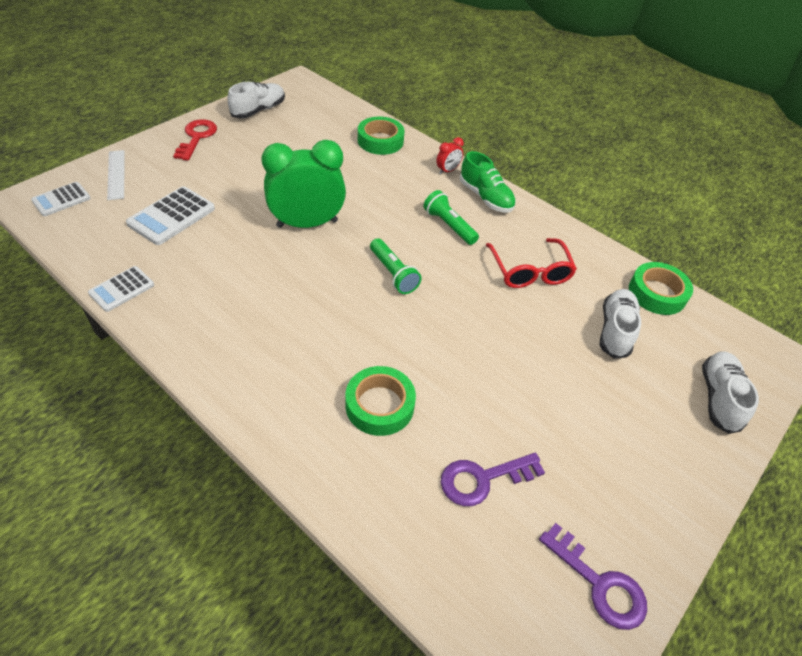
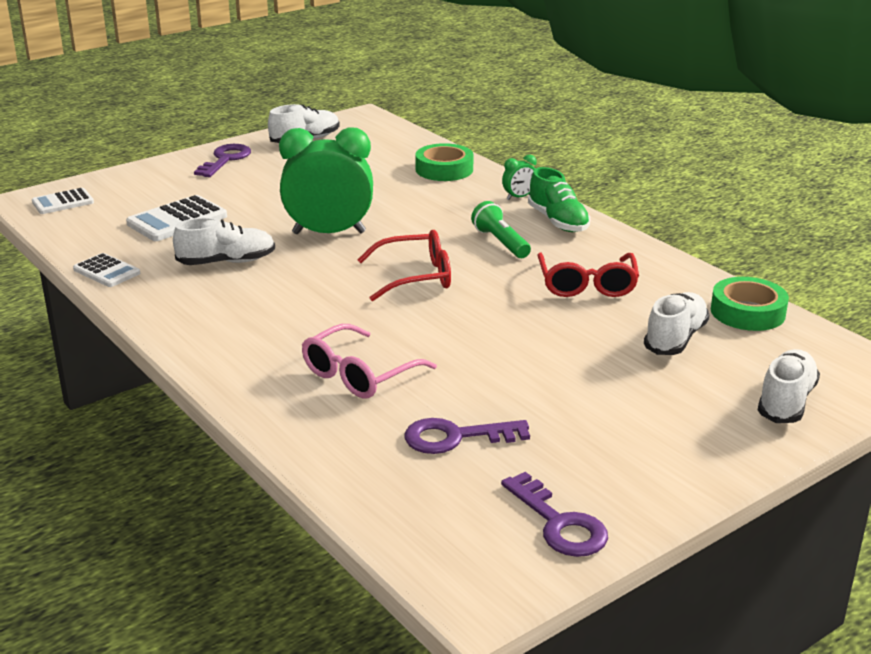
camera: 15 degrees right, 20 degrees down
(116, 174) = (126, 185): white ruler -> none
(122, 289) = (106, 271): white calculator -> white calculator turned 105 degrees counterclockwise
(196, 137) = (225, 160): red key -> purple key
(228, 267) = (226, 262): none -> white shoe
(379, 405) = (359, 374): green tape -> pink glasses
(393, 273) = (415, 277): green flashlight -> red glasses
(447, 170) = (519, 197): red clock -> green clock

